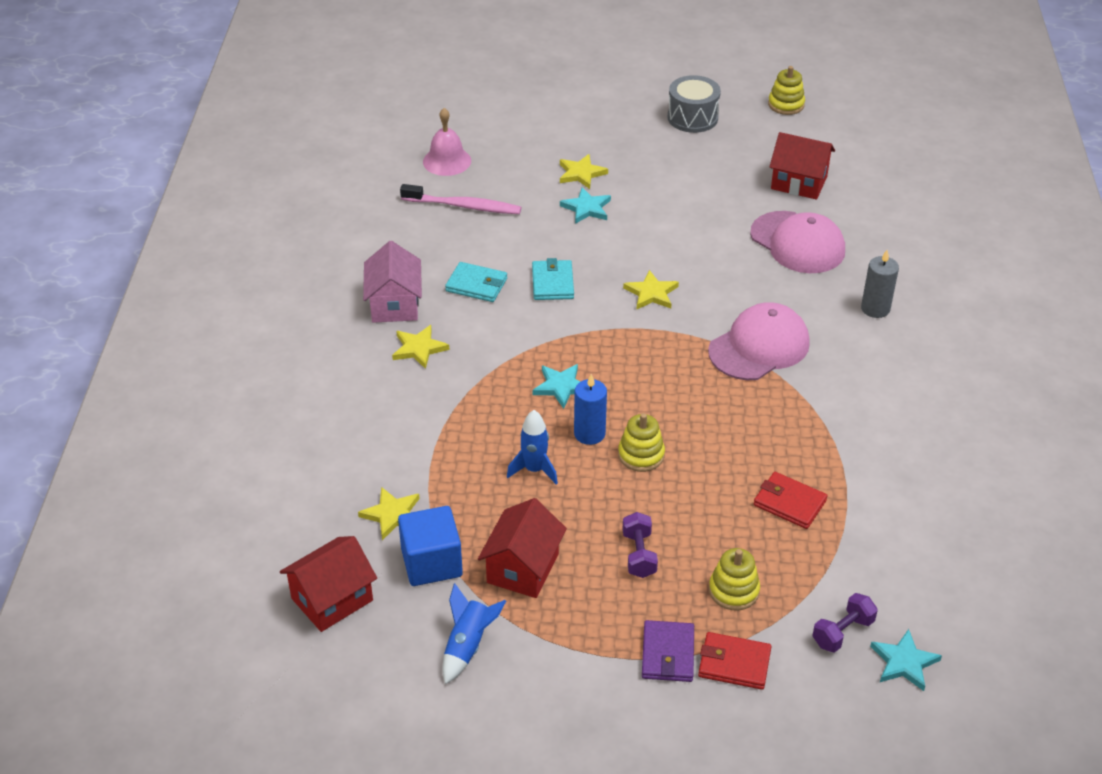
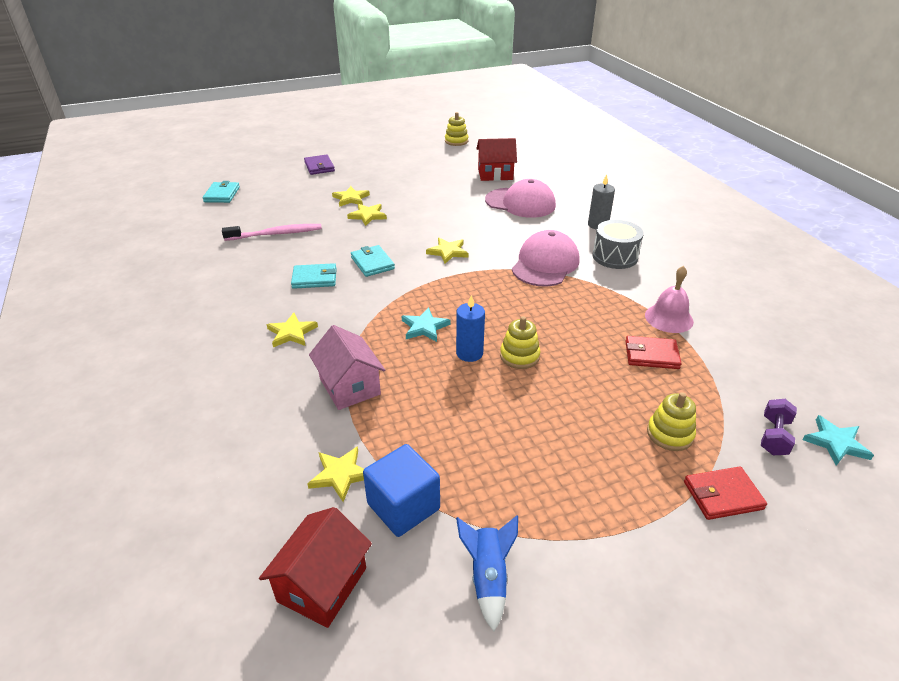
camera: 25 degrees left, 5 degrees down
(394, 304) = (254, 308): pink house -> pink house (349, 386)
(428, 123) = (222, 194): none -> turquoise wallet
(447, 161) = (248, 212): pink bell -> pink bell (669, 318)
(523, 568) = (489, 480): red house -> none
(534, 470) = (444, 394): blue rocket -> none
(586, 208) = (367, 216): turquoise star -> yellow star
(639, 555) = (576, 432): purple dumbbell -> none
(667, 654) = (665, 509): purple wallet -> purple wallet (319, 167)
(692, 118) = (404, 157): grey drum -> grey drum (614, 256)

